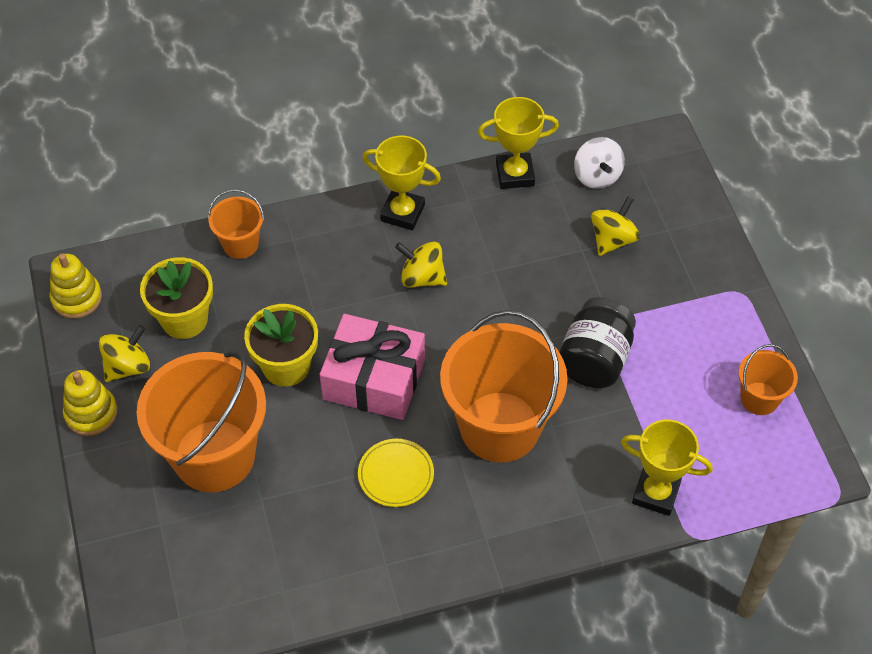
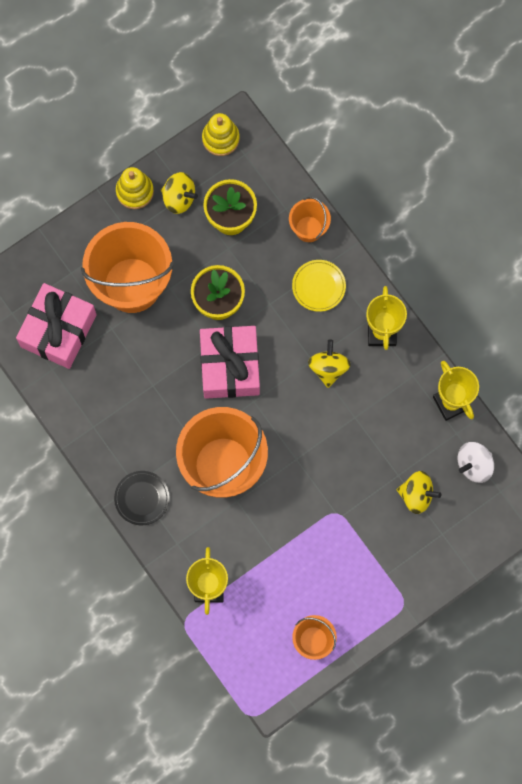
camera: 70 degrees right, 20 degrees up
(233, 565) = (58, 330): none -> pink gift
(396, 475) = (160, 409): yellow plate -> yellow plate (318, 286)
(508, 535) = (142, 498): none -> black plate
(594, 359) = (303, 514): black jar -> none

